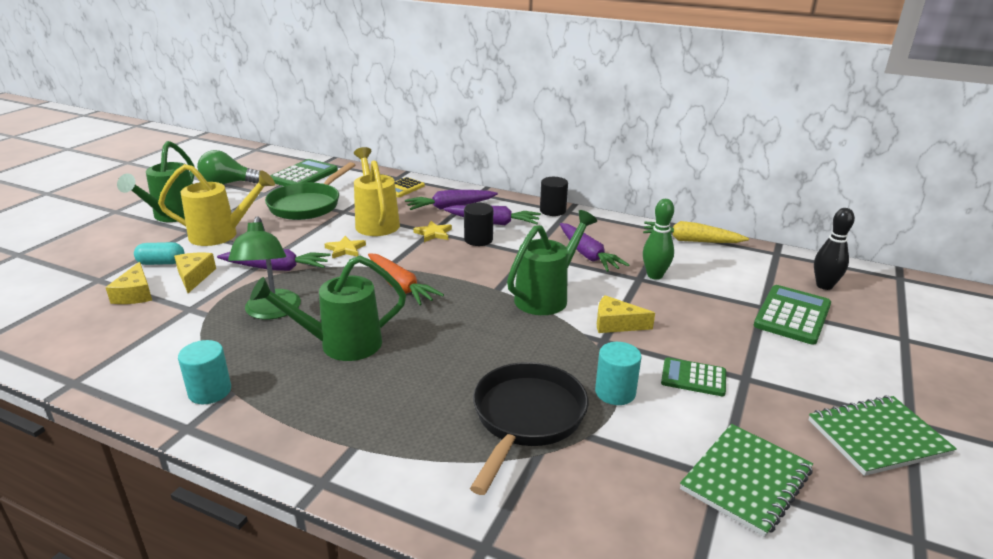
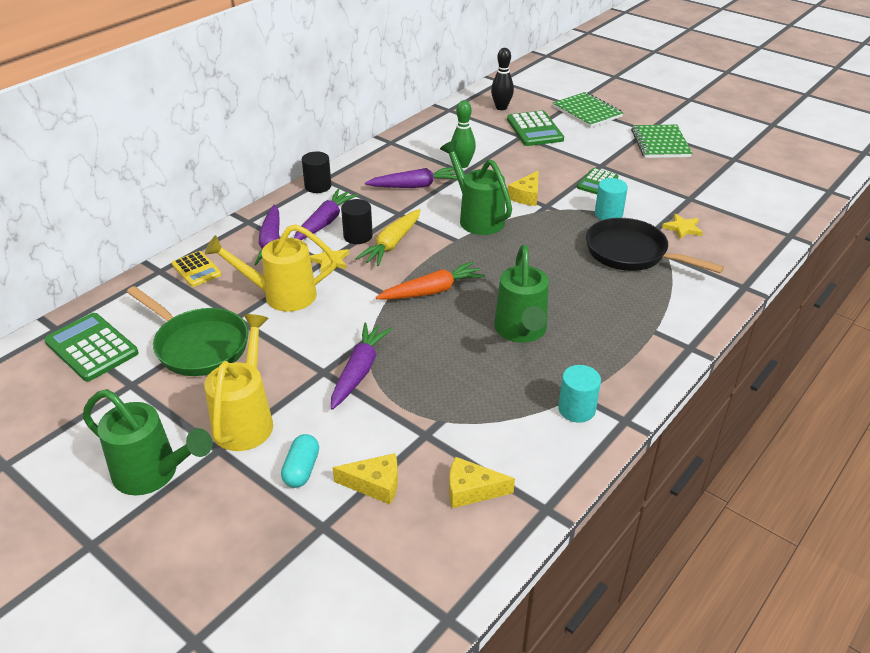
camera: 75 degrees left, 10 degrees up
(194, 276) = (352, 436): yellow cheese -> yellow cheese (471, 490)
(228, 184) = (66, 422): green light bulb -> none
(271, 312) = (451, 374): green lamp -> none
(345, 249) = (337, 321): yellow star -> yellow star (682, 228)
(690, 241) = (412, 136): yellow carrot -> yellow carrot (392, 244)
(746, 480) = (692, 191): green notebook -> green notebook (587, 112)
(792, 315) = (534, 129): green calculator -> green calculator turned 150 degrees counterclockwise

